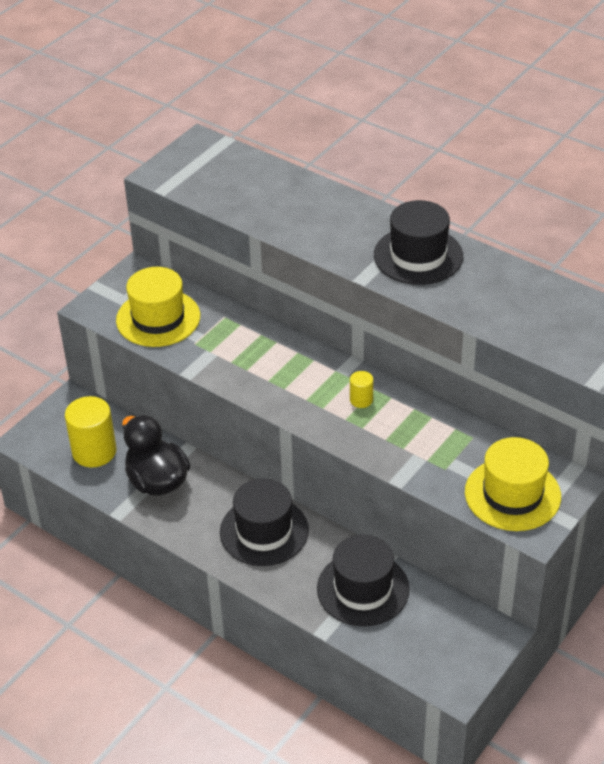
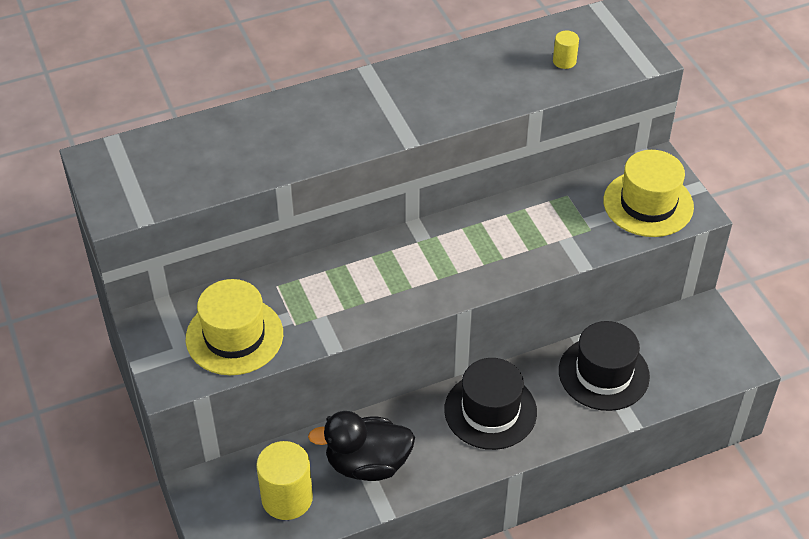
camera: 60 degrees left, 5 degrees up
(361, 400) = (468, 242): yellow cylinder -> yellow cylinder (564, 61)
(418, 256) = (410, 93): black hat -> none

